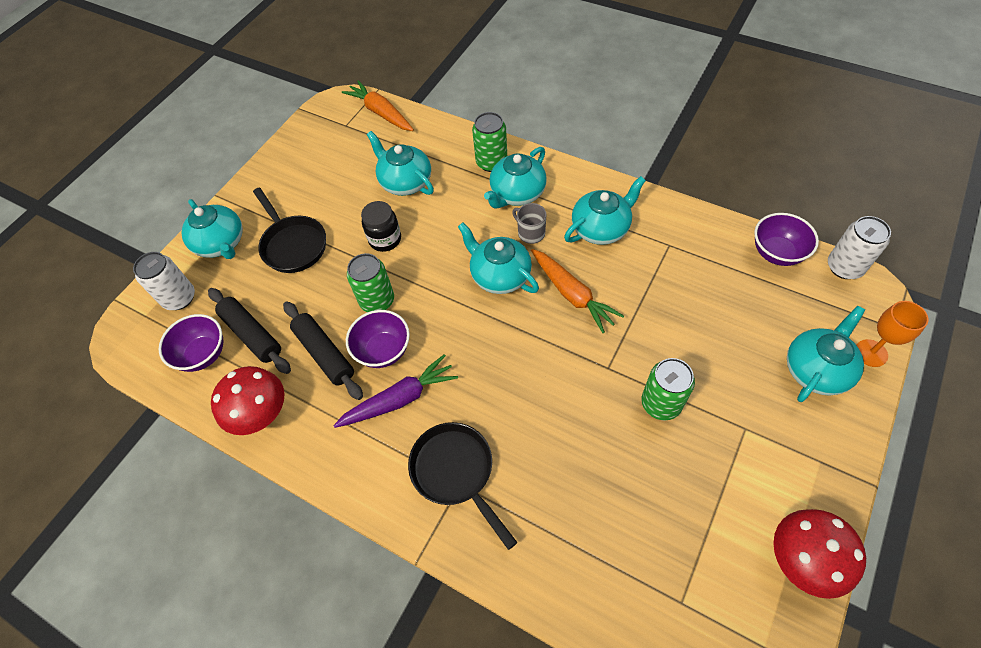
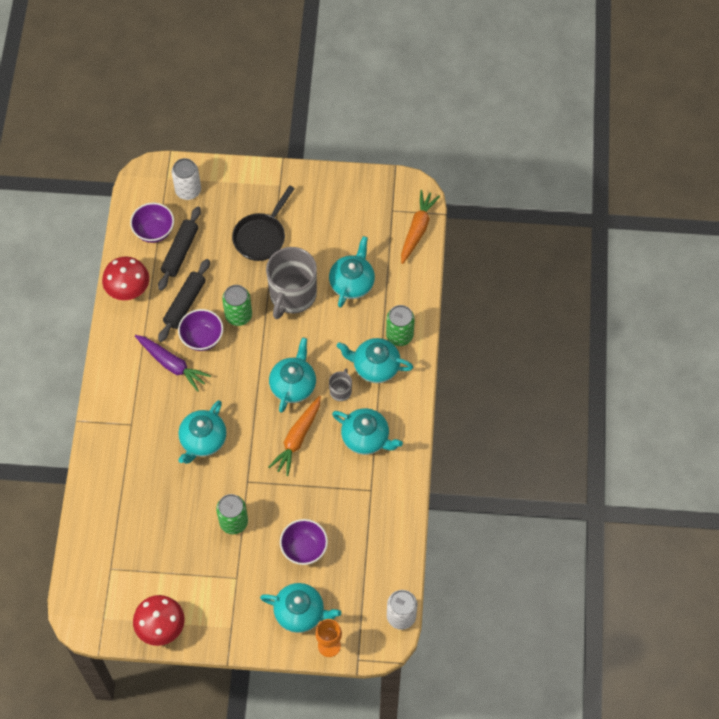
camera: 60 degrees right, 5 degrees up
(221, 243) = (242, 189): turquoise teapot -> turquoise teapot (203, 440)
(385, 239) = (292, 295): black jar -> grey mug
(456, 472) = (137, 419): black pan -> none
(776, 253) = (395, 567): purple bowl -> purple bowl (304, 548)

